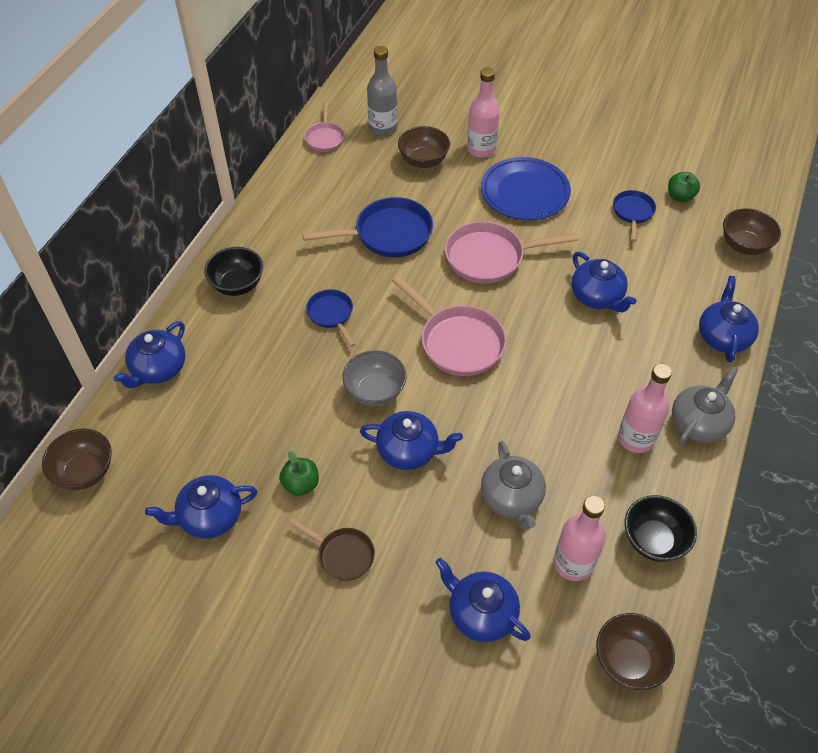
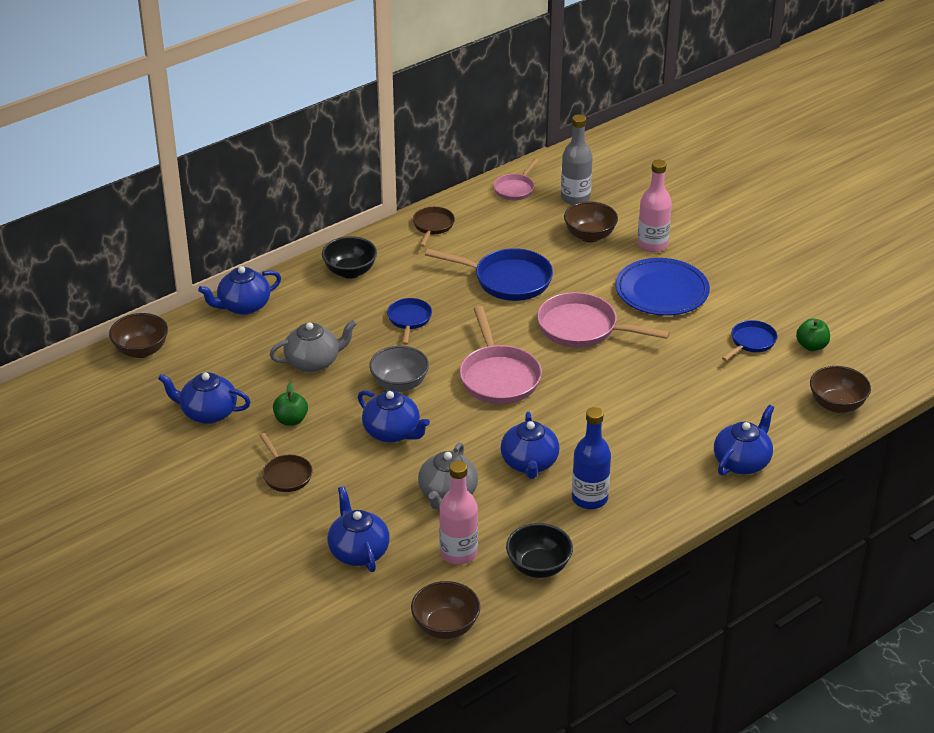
camera: 30 degrees right, 15 degrees down
(279, 204) = (432, 226): none -> brown pan
(597, 297) = (653, 391): blue teapot -> blue teapot (529, 463)
(636, 438) = (589, 498): pink bottle -> blue bottle
(698, 423) = (656, 511): grey teapot -> grey teapot (313, 362)

